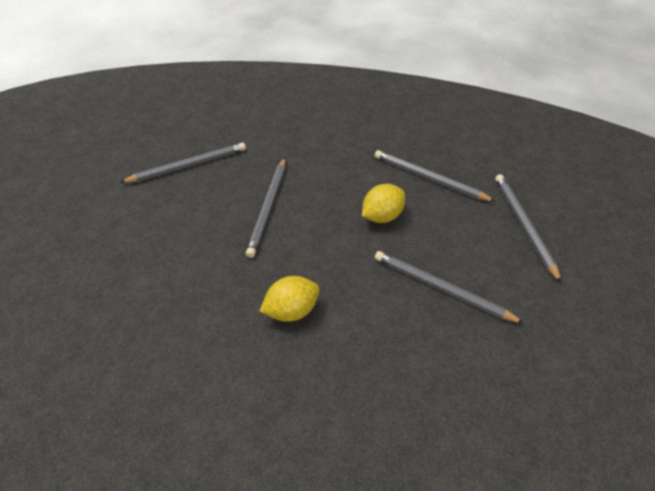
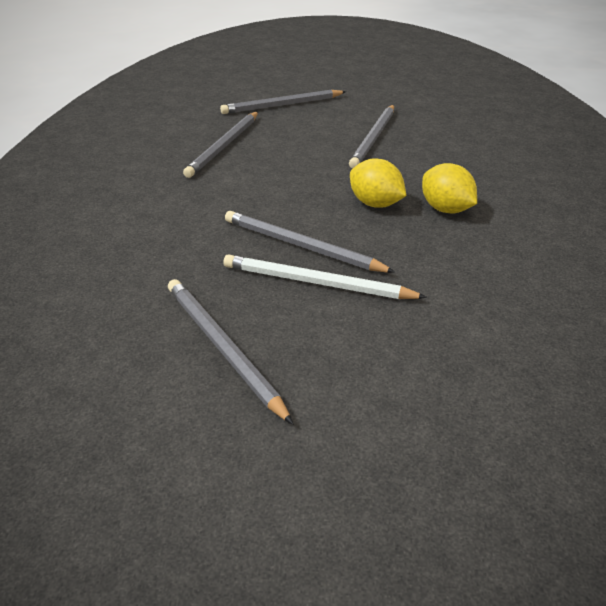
camera: 100 degrees left, 10 degrees down
(225, 209) = (316, 282): none -> white pencil
(268, 207) = (301, 246): grey pencil -> grey pencil turned 150 degrees counterclockwise
(381, 216) = (292, 169): yellow lemon -> yellow lemon (375, 203)

